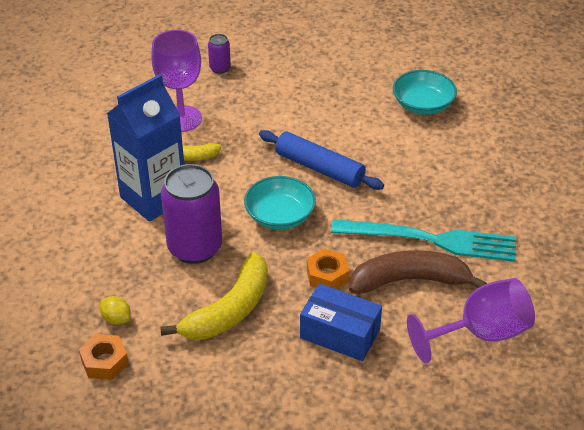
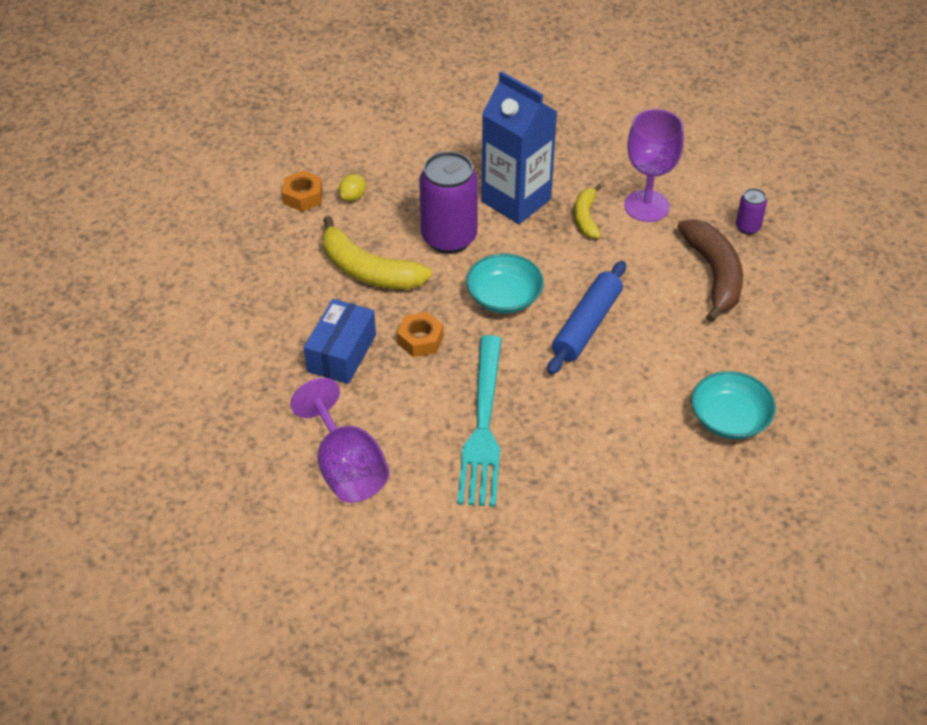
camera: 85 degrees right, 5 degrees up
(410, 280) = (419, 408): brown banana -> brown banana (714, 275)

